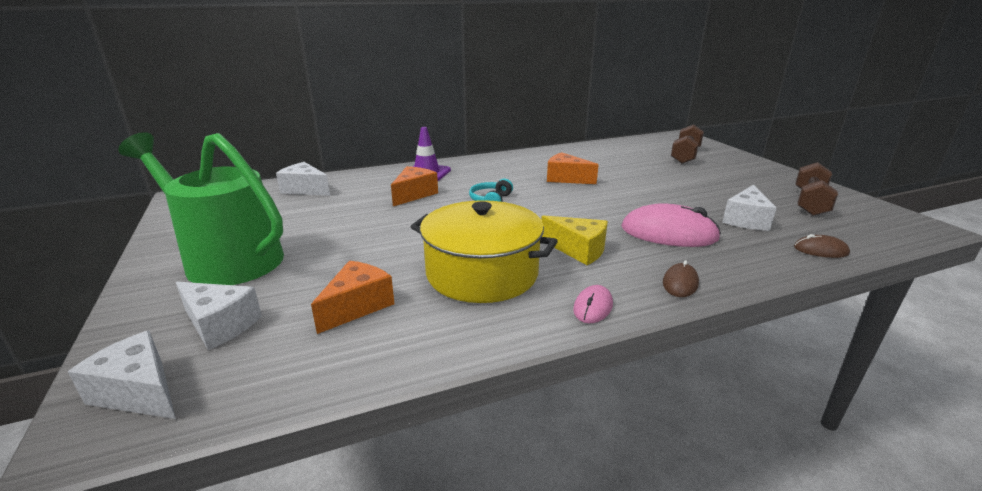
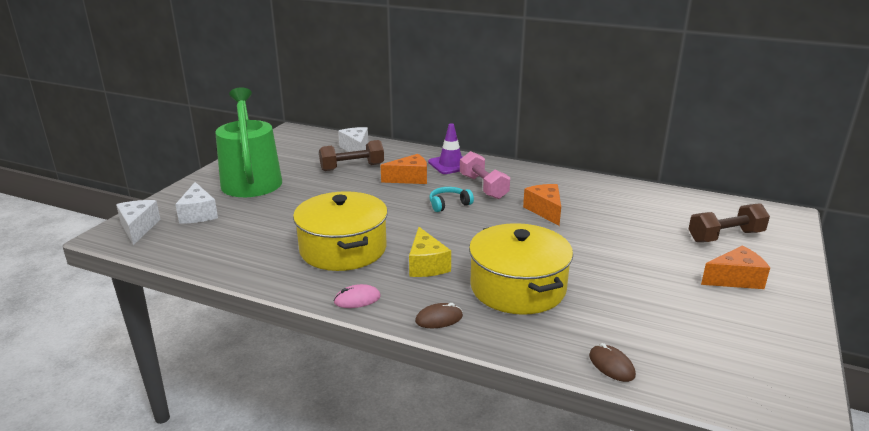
camera: 45 degrees right, 0 degrees up
(357, 306) = (257, 234): orange cheese -> orange cheese (735, 279)
(488, 179) = (483, 187): none -> pink dumbbell
(668, 233) = (517, 288): pink mouse -> yellow pot
(746, 220) = (613, 313): white cheese -> none
(810, 203) = (730, 335): brown dumbbell -> brown dumbbell (352, 167)

